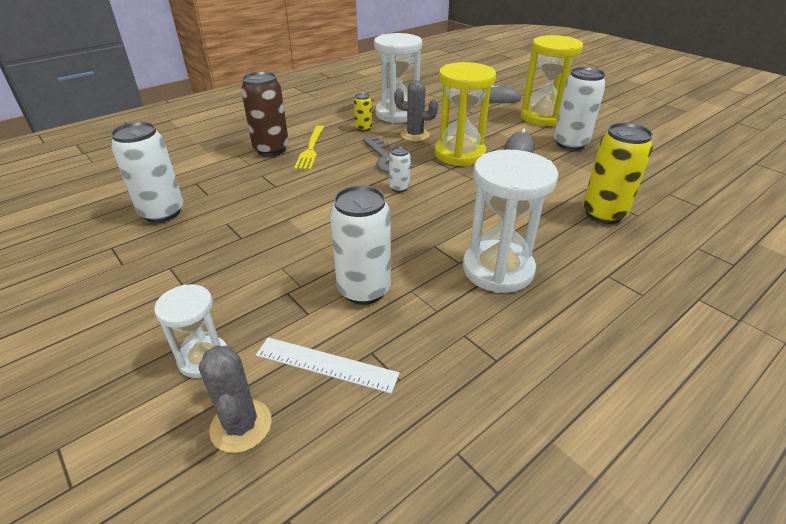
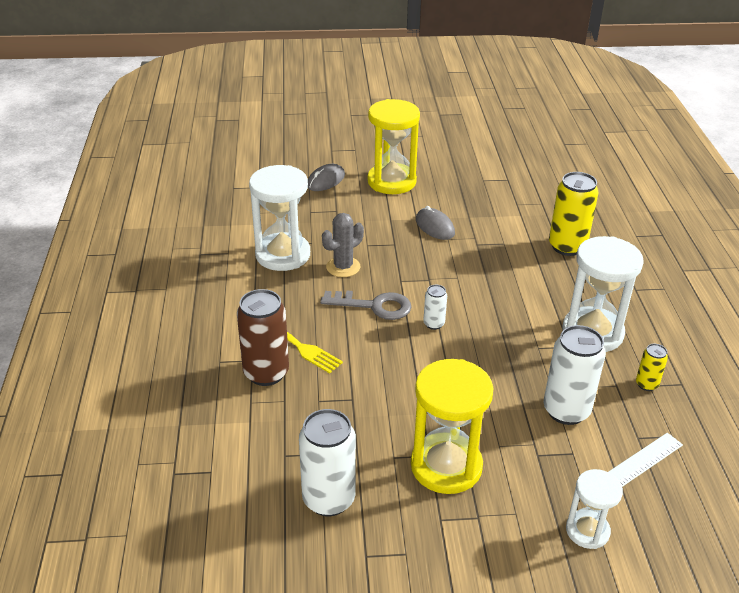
camera: 55 degrees left, 0 degrees up
(241, 426) = (669, 530): grey cactus -> none
(363, 128) = (289, 291): yellow can -> yellow can (646, 384)
(459, 154) = (409, 261): yellow hourglass -> yellow hourglass (446, 466)
(570, 144) = (454, 197): white can -> none

